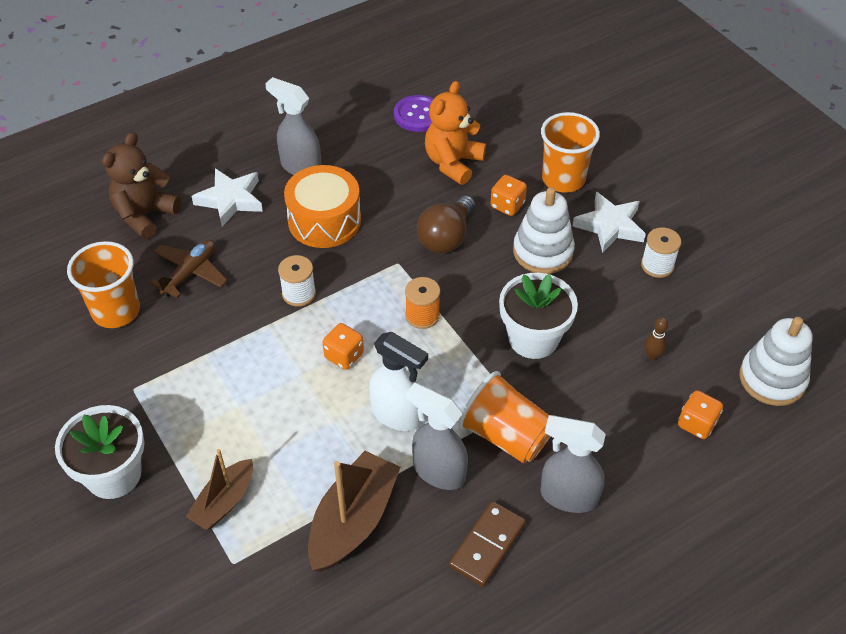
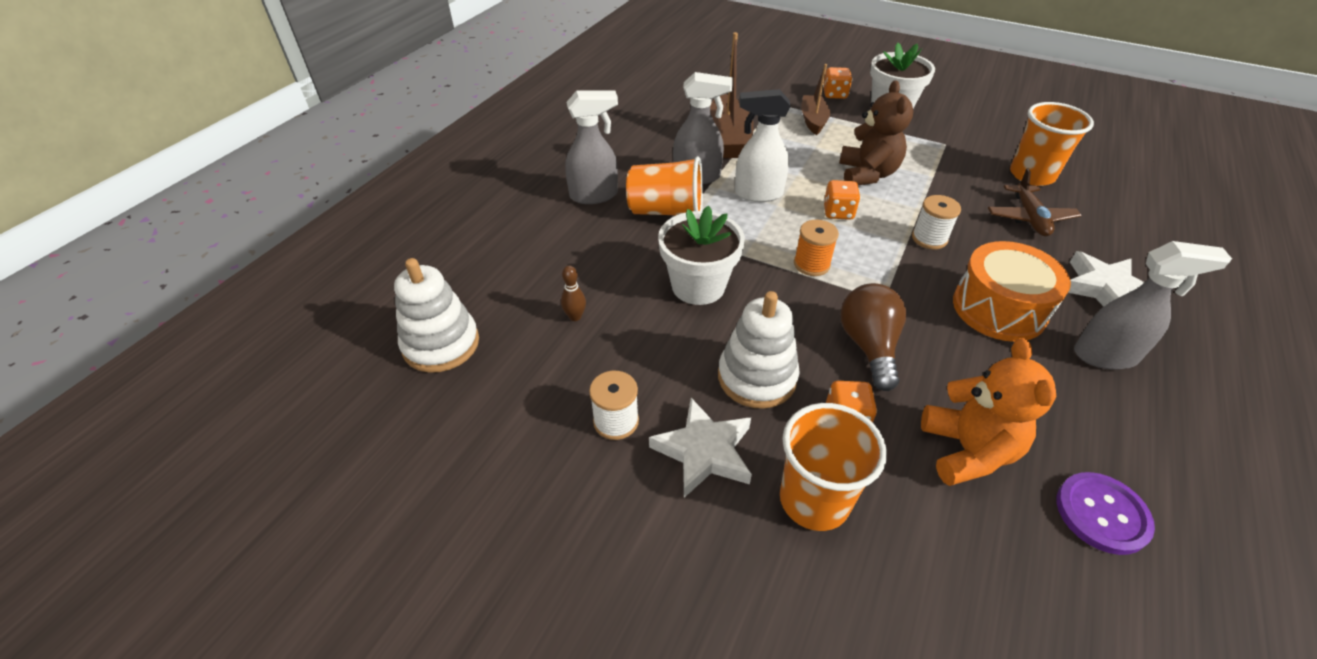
camera: 150 degrees right, 5 degrees down
(145, 215) = (1140, 243): brown teddy bear -> brown teddy bear (867, 174)
(487, 545) = (633, 156): brown domino -> none
(697, 424) = (509, 277): orange dice -> orange dice (834, 94)

